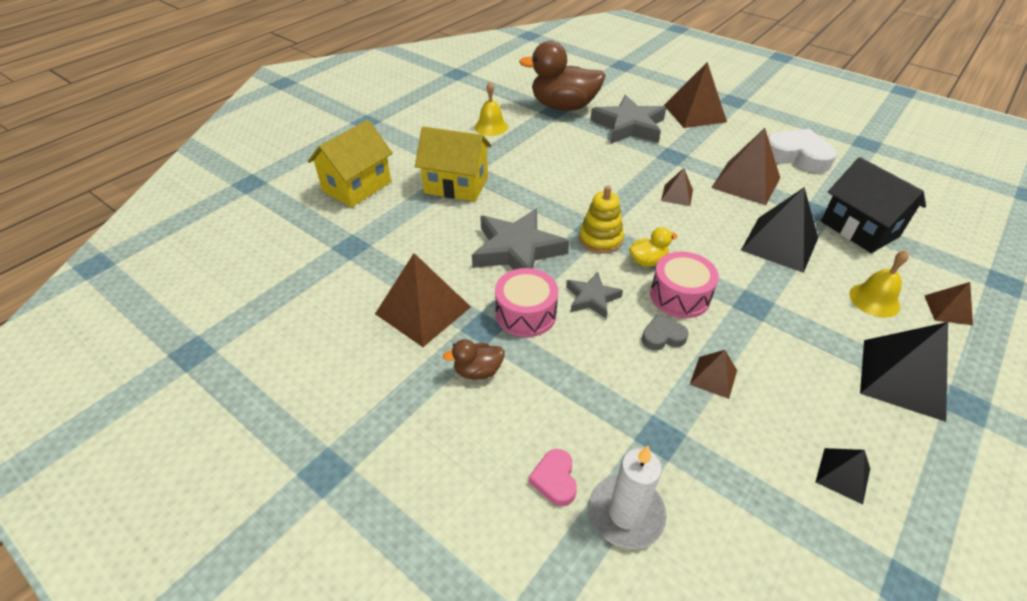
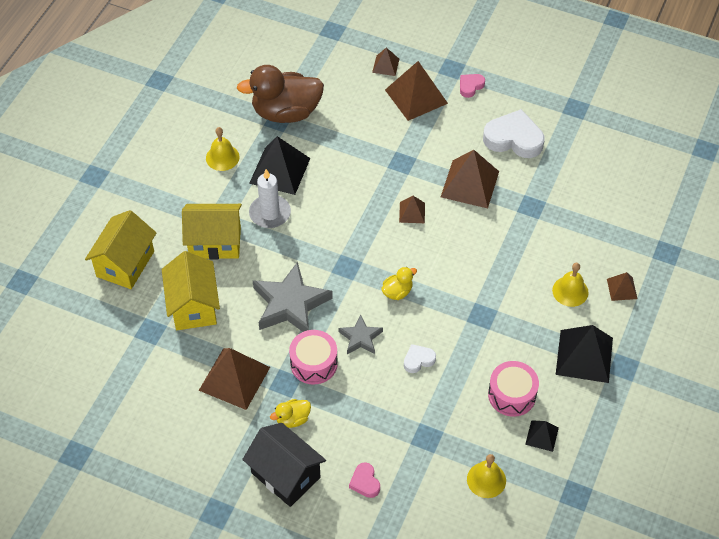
camera: 15 degrees left, 10 degrees up
(409, 233) = (193, 306): none -> yellow house
(478, 371) = (292, 419): brown duck -> yellow duck
(600, 239) = (355, 277): yellow stacking toy -> none
(626, 513) = (413, 492): white candle -> white candle (270, 213)
(629, 126) = (355, 129): grey star -> none
(662, 336) = (418, 360): grey heart -> white heart
(680, 296) = (426, 320): pink drum -> pink drum (512, 395)
(713, 377) = (457, 385): brown pyramid -> brown pyramid (385, 65)
(749, 523) = (486, 480): none -> yellow bell
(751, 114) = (470, 86): none -> pink heart
(779, 243) = (500, 250): black pyramid -> black pyramid (279, 170)
(859, 229) = (563, 219): black house -> black house (285, 475)

